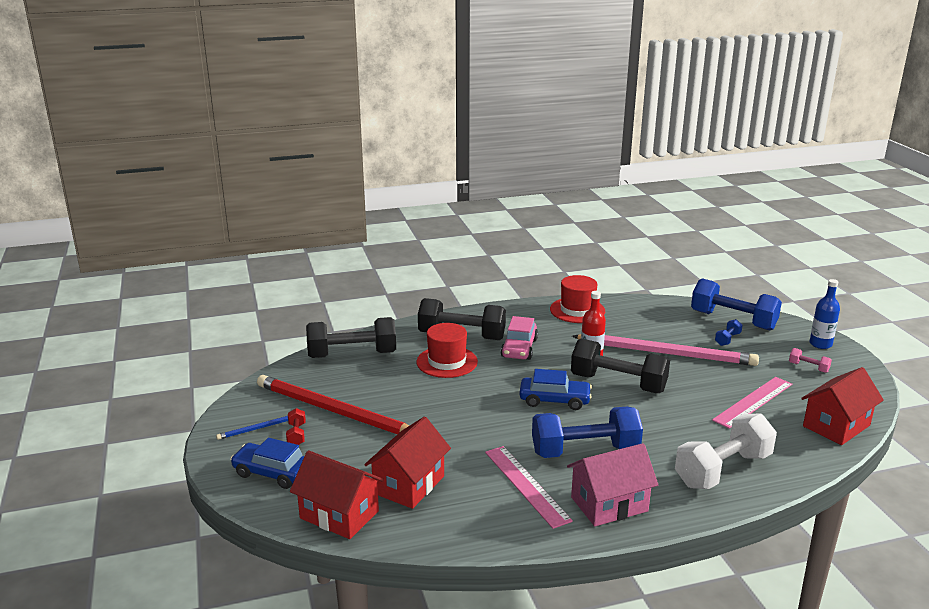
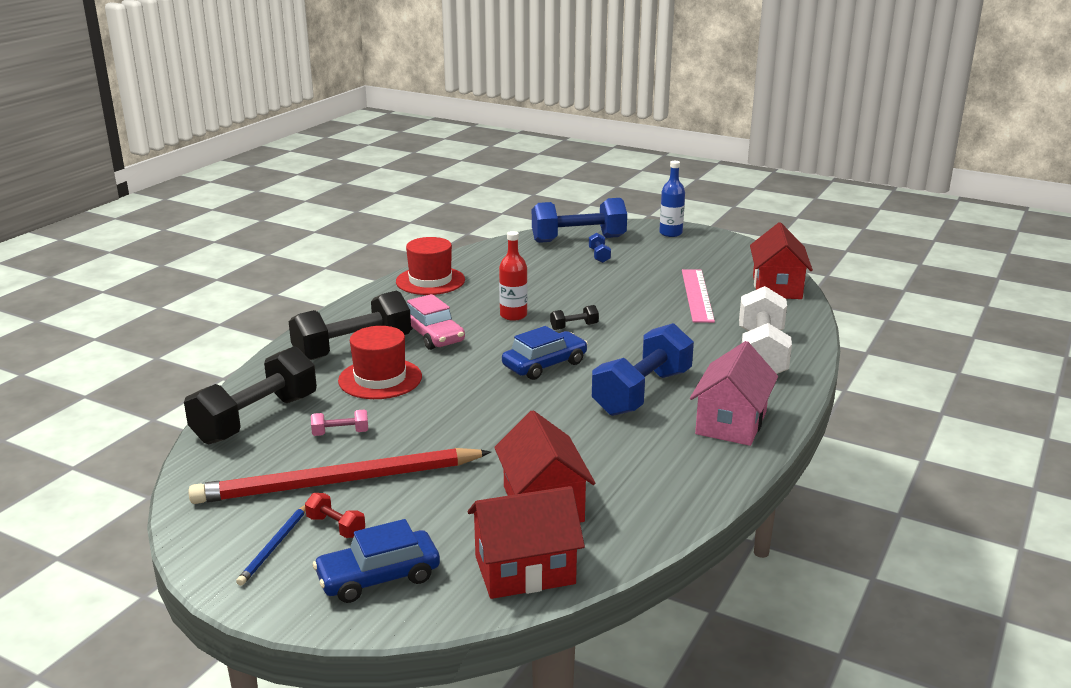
camera: 45 degrees left, 0 degrees up
(526, 485) = (645, 445): pink ruler -> none
(618, 383) = (574, 327): black dumbbell -> black dumbbell, size x0.42
(667, 353) = (571, 286): pink pencil -> none
(808, 367) = (691, 253): pink dumbbell -> pink dumbbell (340, 433)

